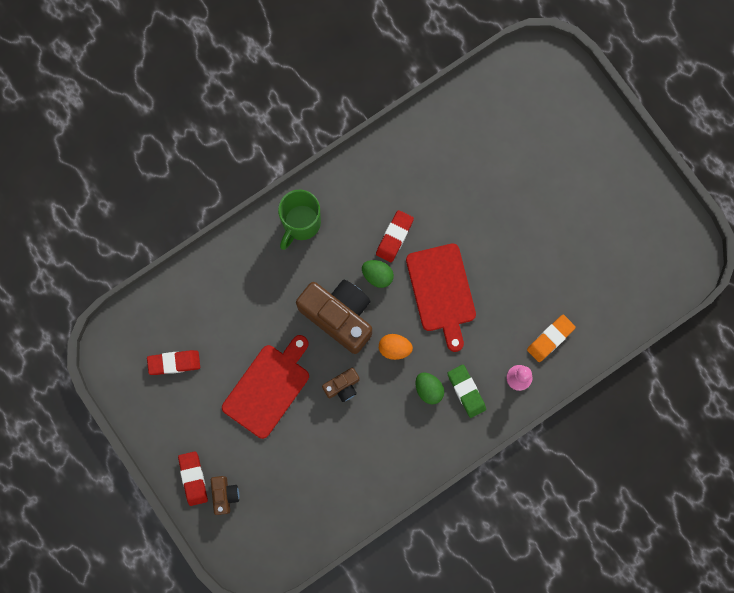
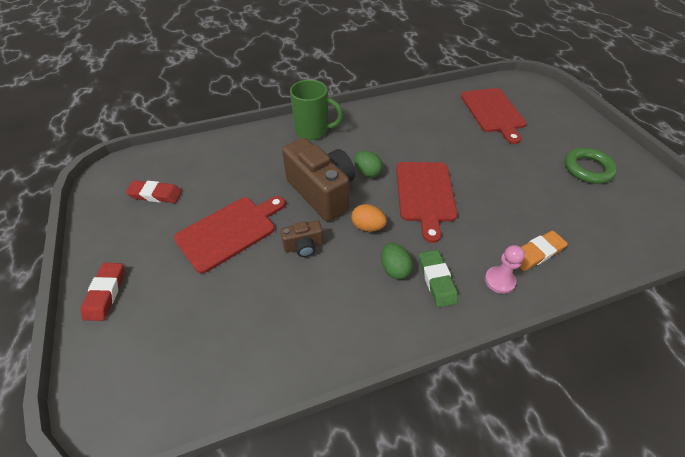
camera: 15 degrees right, 30 degrees down
(225, 495) = (127, 318): brown camera -> none
(300, 224) = (313, 131): green mug -> green mug turned 120 degrees counterclockwise
(394, 237) = (390, 152): red eraser -> none
(501, 134) = (493, 112): none -> red cutting board
(603, 210) = (587, 169): none -> green ring

